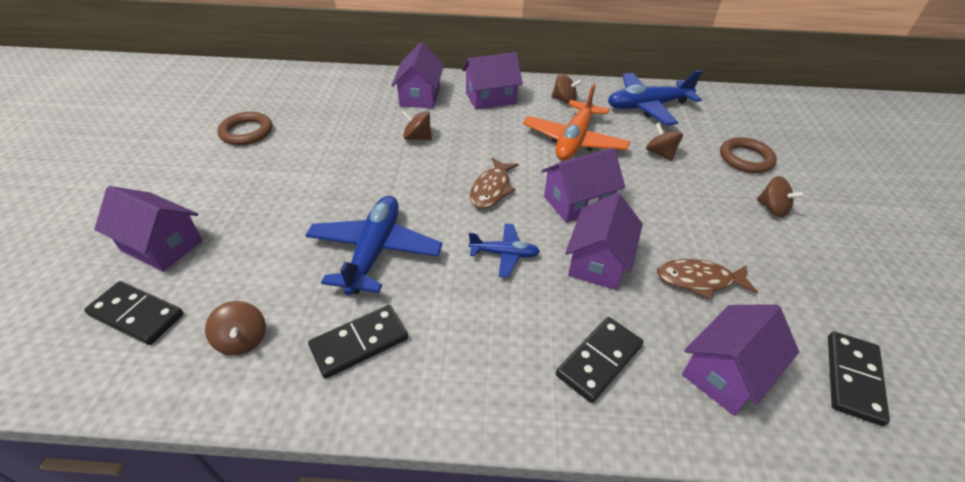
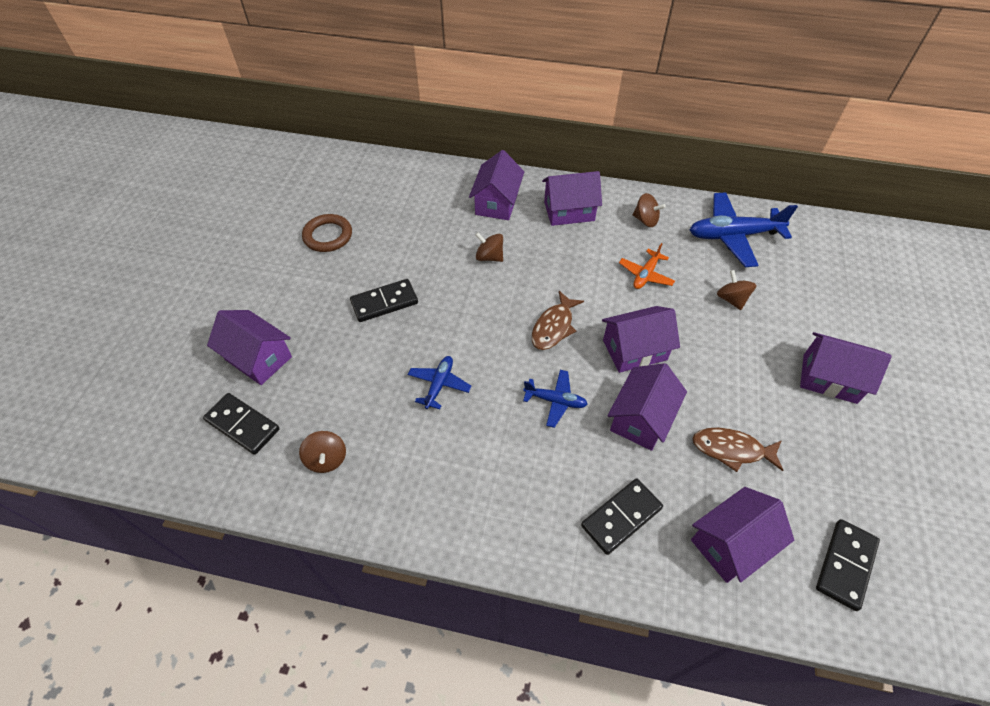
camera: 10 degrees right, 10 degrees up
(359, 343) = (421, 474): black domino -> black domino (384, 302)
(374, 251) = (439, 385): blue plane -> blue plane, size x0.54
(574, 141) = (645, 275): orange plane -> orange plane, size x0.54
(745, 159) = (820, 314): brown ring -> none
(772, 209) = (829, 378): brown spinning top -> purple house

